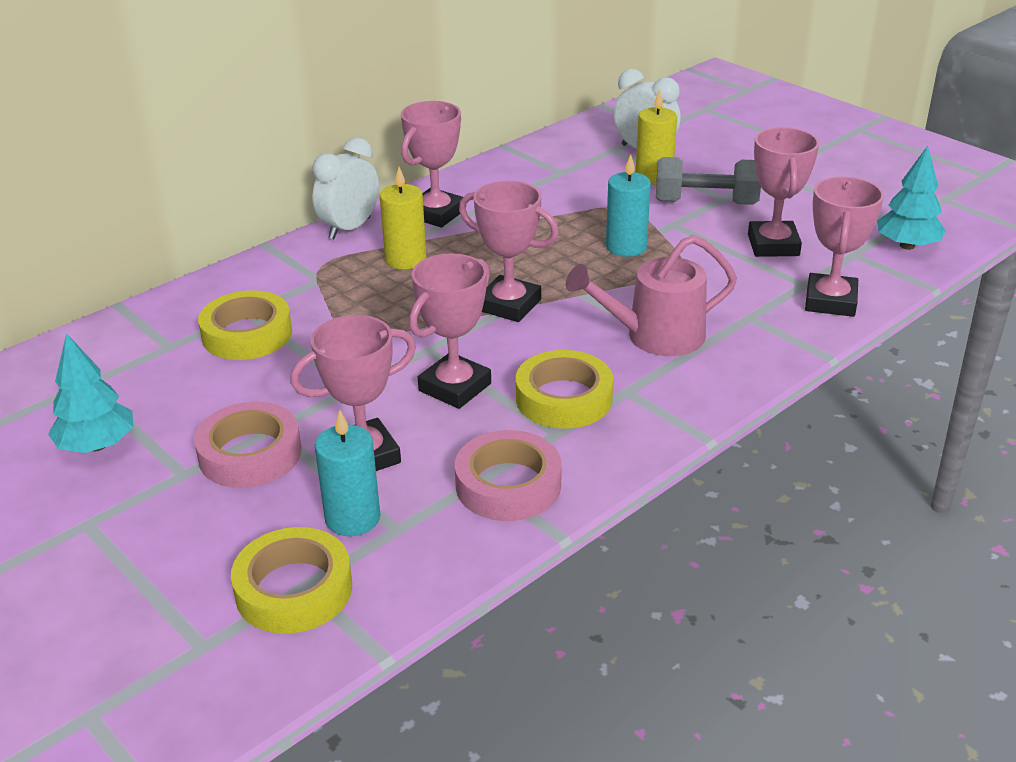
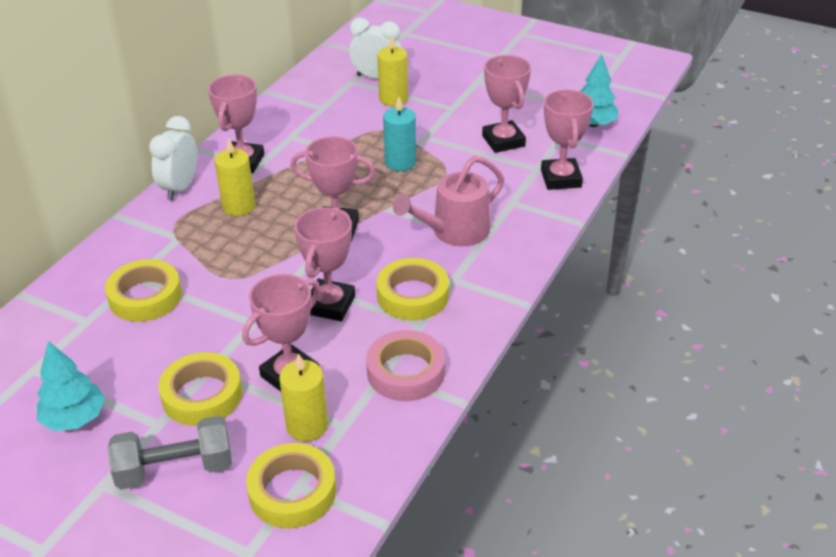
camera: 20 degrees left, 5 degrees up
(250, 454) = (202, 395): pink tape -> yellow tape
(352, 518) = (307, 426): turquoise candle -> yellow candle
(705, 202) = (441, 114): grey dumbbell -> grey dumbbell (175, 469)

